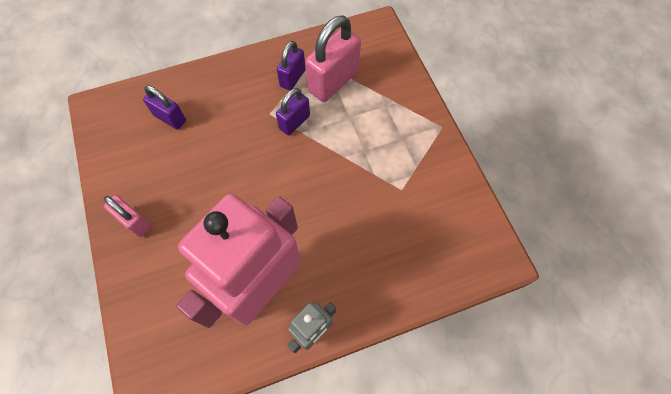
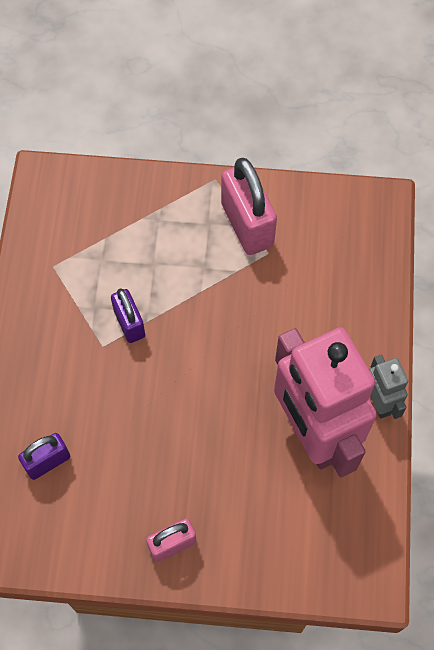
camera: 65 degrees left, 0 degrees up
(292, 78) = (66, 301): purple padlock -> none
(333, 81) = (96, 259): pink padlock -> pink padlock (247, 225)

